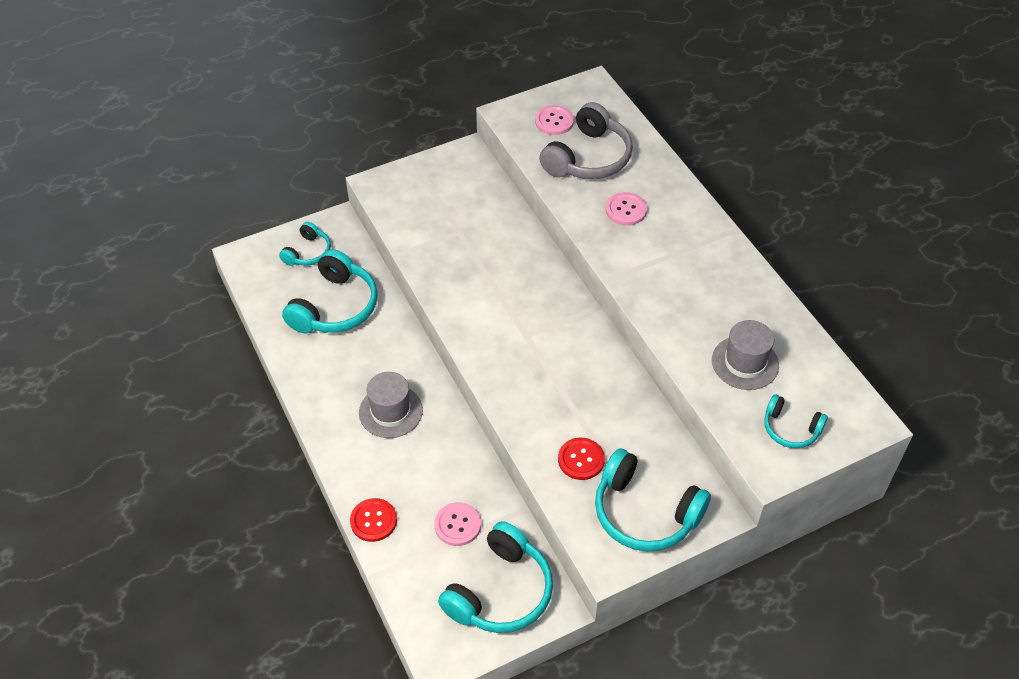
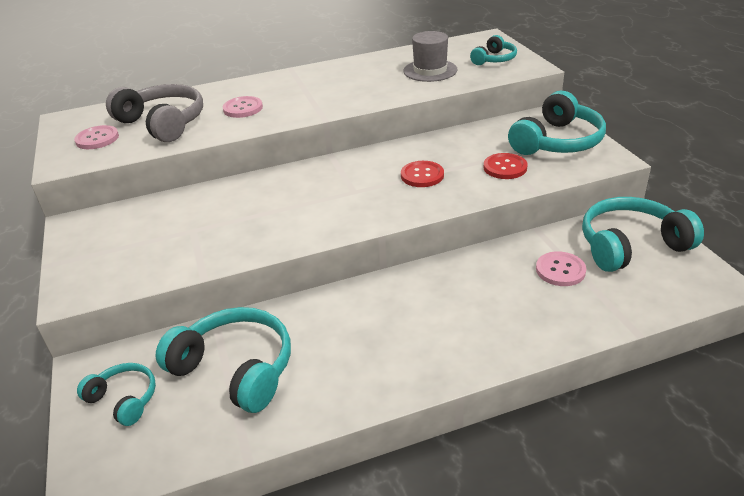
camera: 80 degrees left, 15 degrees down
(373, 521) = (564, 332): red button -> red button (422, 175)
(390, 411) = (412, 318): grey hat -> none
(500, 592) = (631, 245): turquoise headphones -> turquoise headphones turned 60 degrees counterclockwise

